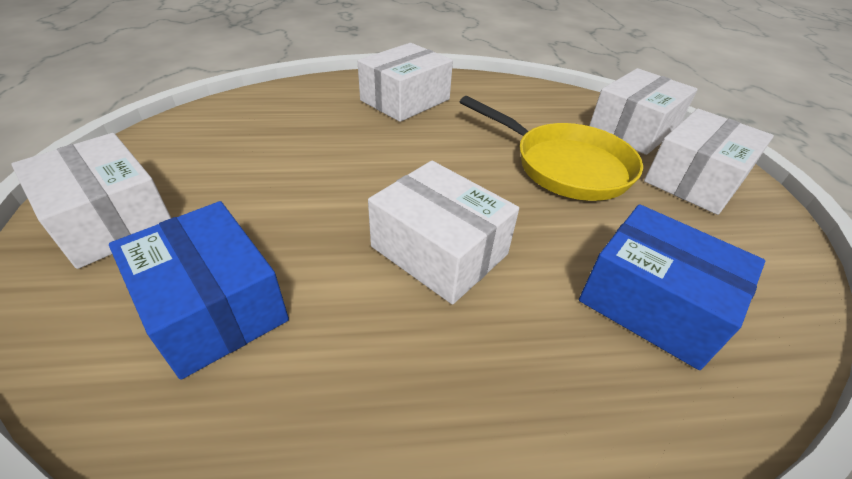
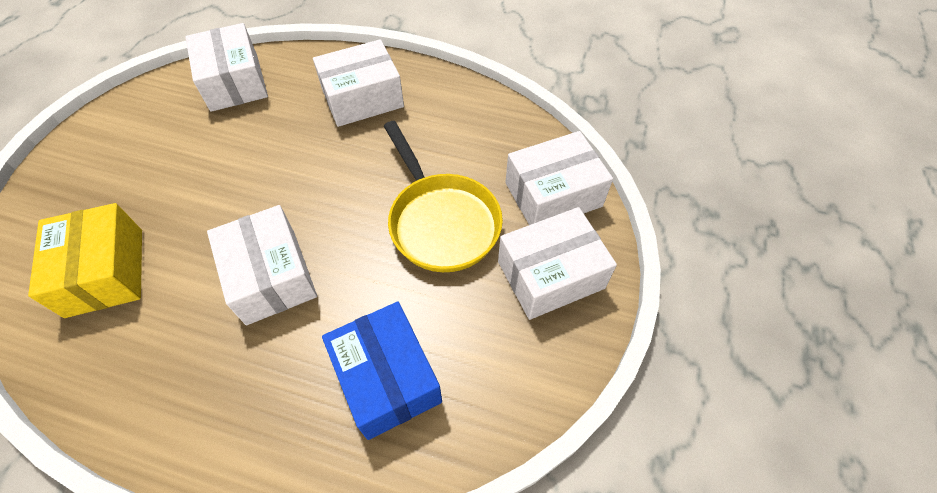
camera: 25 degrees right, 15 degrees up
(111, 220) = (80, 177): white box -> white box (234, 82)
(213, 306) = (105, 272): blue box -> yellow box

